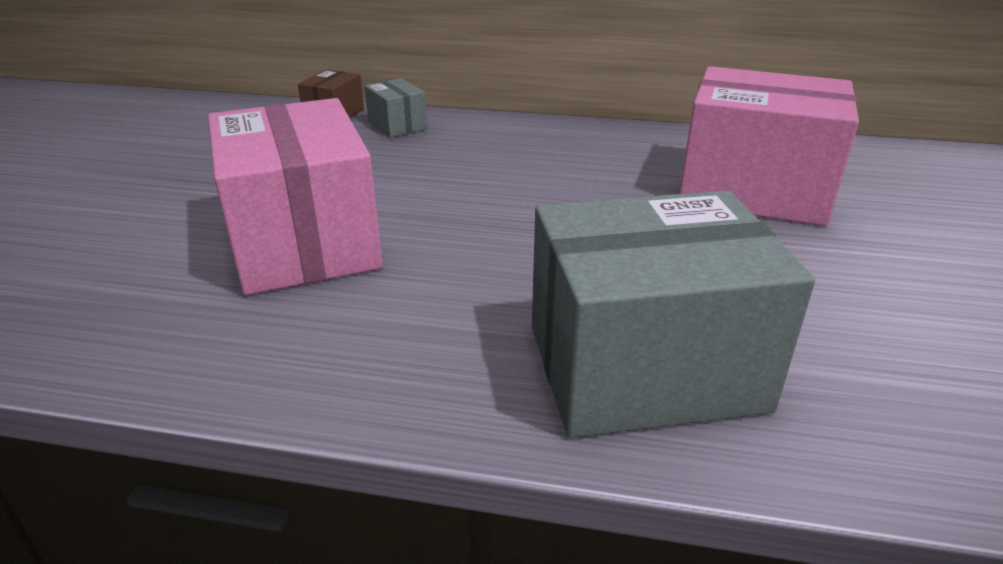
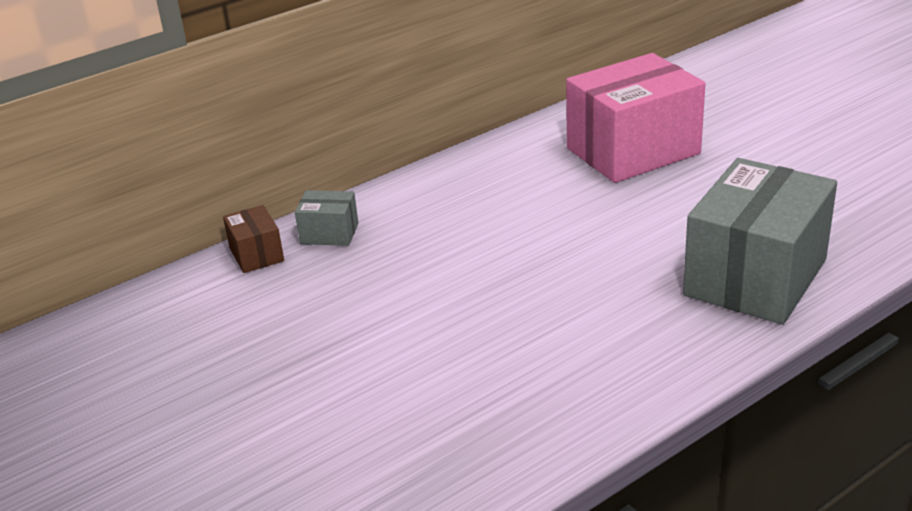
camera: 45 degrees left, 0 degrees up
(304, 242) = (474, 341): pink box -> none

